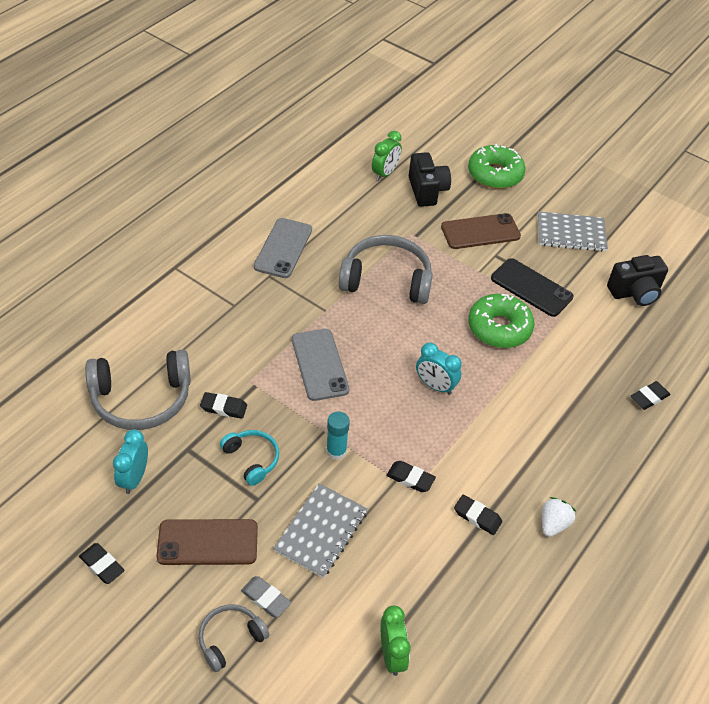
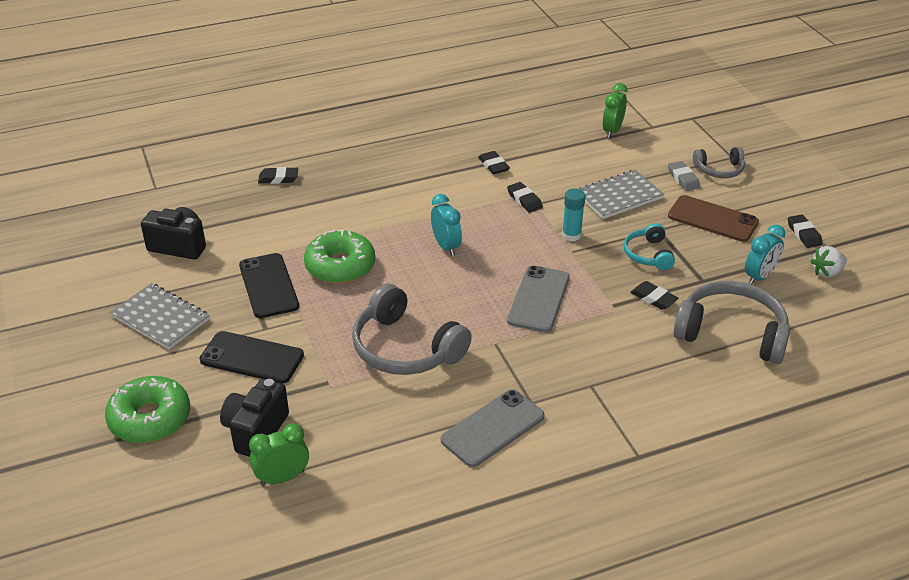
camera: 145 degrees left, 10 degrees down
(480, 232) = (252, 358): brown phone -> black phone
(553, 524) = (442, 145): white strawberry -> white strawberry (827, 272)

